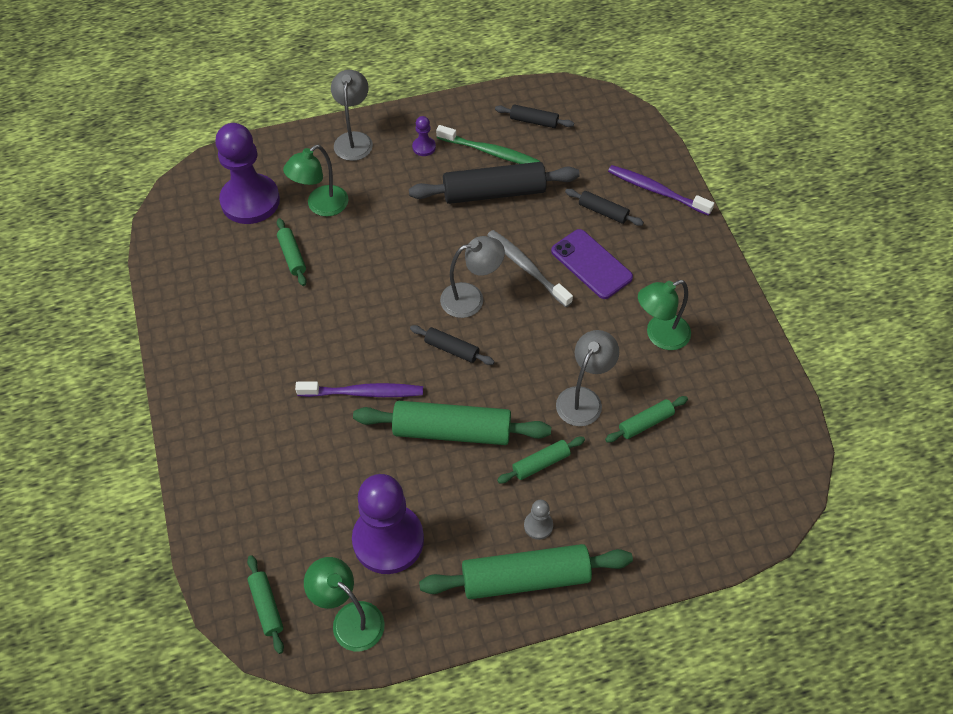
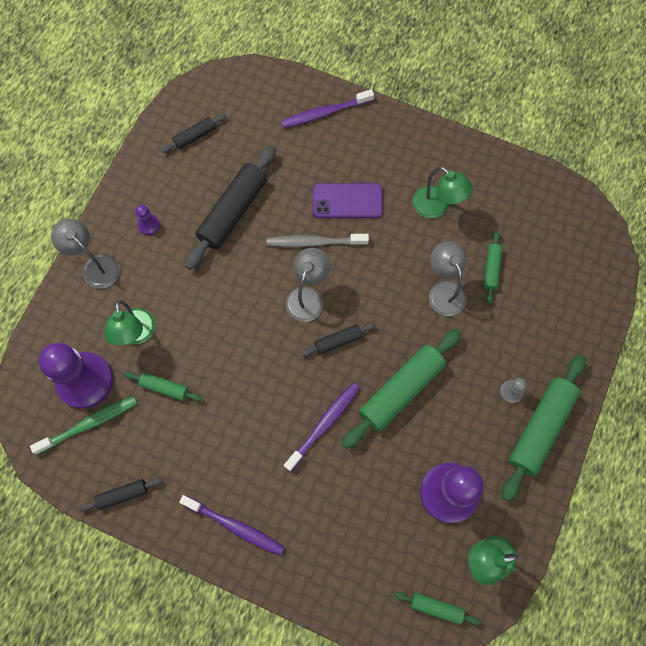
camera: 50 degrees left, 15 degrees up
(213, 390) = (235, 526): none -> purple toothbrush
(490, 152) = (195, 186): green toothbrush -> green toothbrush (89, 424)
(541, 463) = (469, 355): green rolling pin -> none
(603, 212) = (312, 158): black rolling pin -> black rolling pin (123, 495)
(660, 336) = (436, 207): green lamp -> green lamp turned 60 degrees counterclockwise

